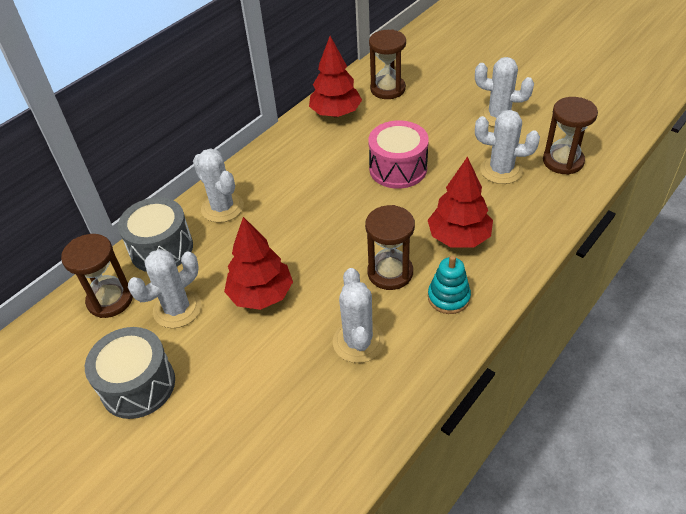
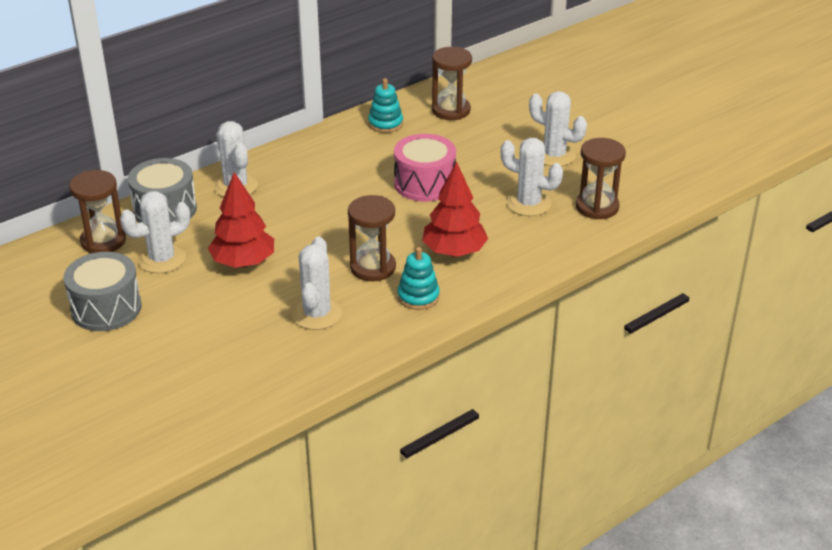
camera: 10 degrees right, 10 degrees down
(336, 113) = (385, 124): red tree -> turquoise stacking toy

